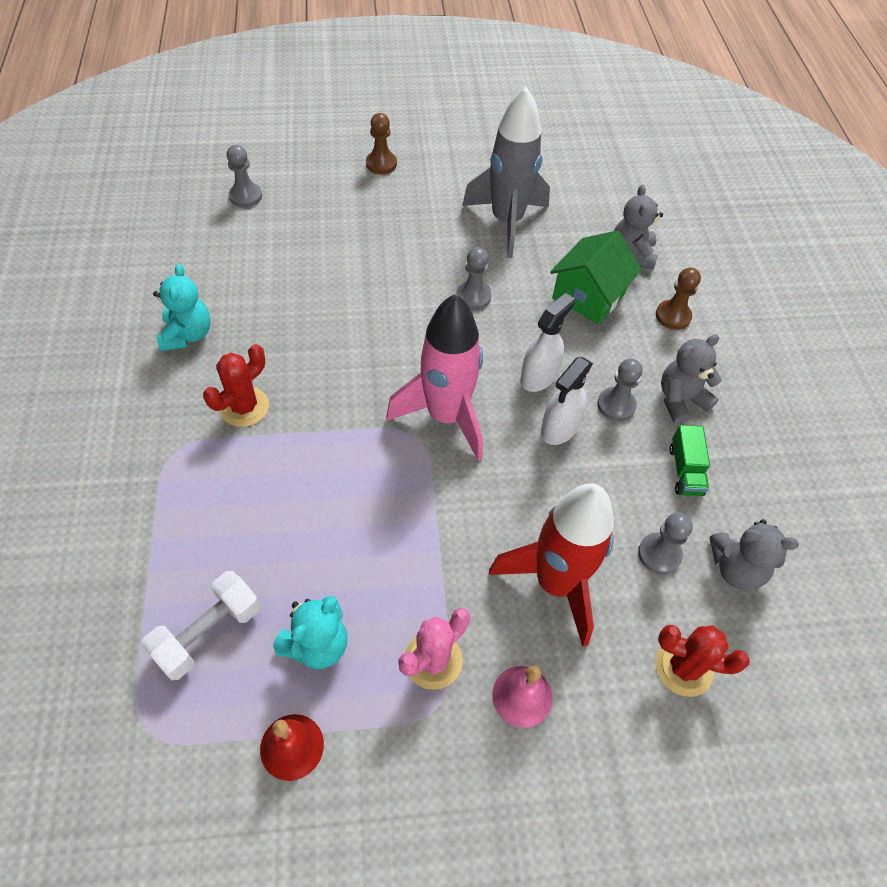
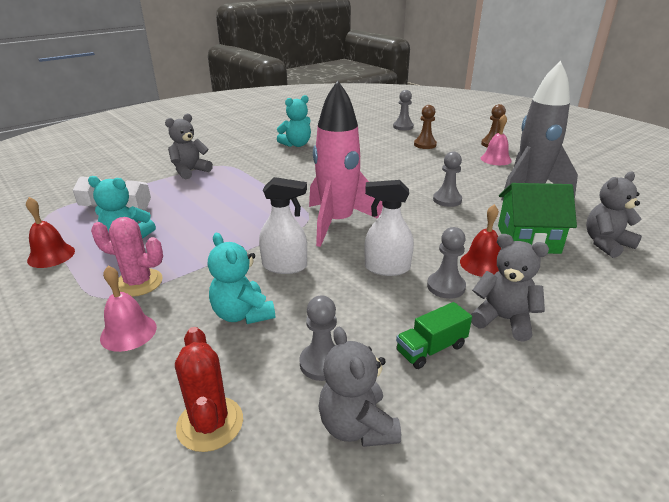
camera: 60 degrees right, 25 degrees down
(159, 498) = (190, 171): none -> grey teddy bear
(244, 407) = (269, 170): red cactus -> none
(420, 191) = (495, 159): none -> pink bell
(539, 376) = (420, 244): white spray bottle -> white spray bottle (285, 266)
(555, 583) = (242, 314): red rocket -> turquoise teddy bear
(602, 356) = (482, 264): none -> red bell
(673, 316) = (585, 284): brown pawn -> brown pawn (425, 145)

